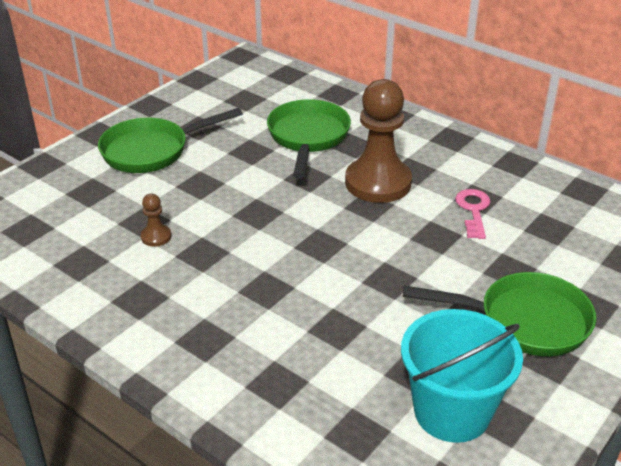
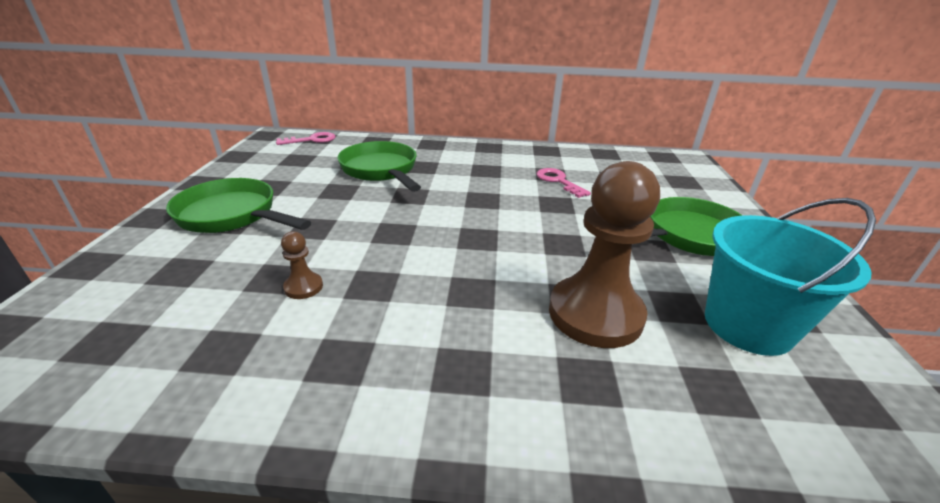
camera: 35 degrees left, 5 degrees down
(152, 151) = (232, 215): green pan -> green pan turned 90 degrees clockwise
(277, 75) = (312, 140): none -> pink key
(378, 182) = (471, 183): brown pawn -> brown pawn (595, 314)

